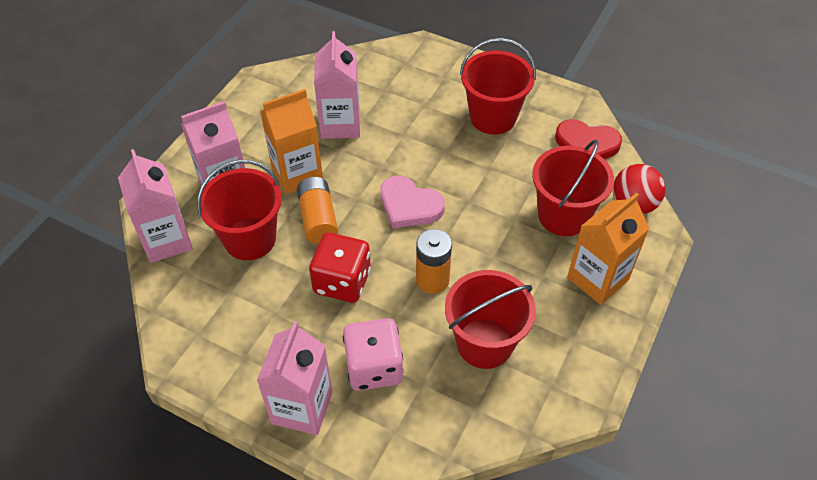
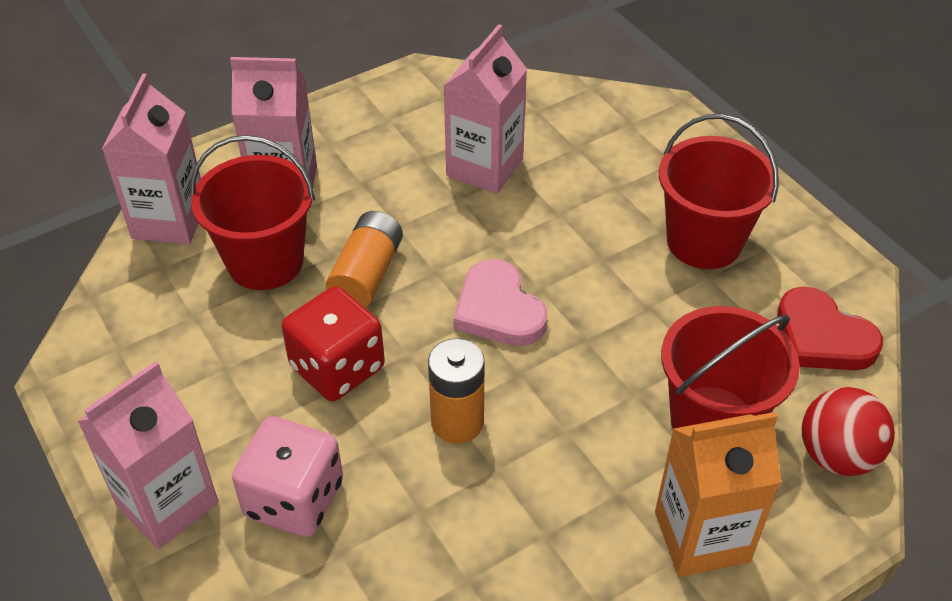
camera: 30 degrees right, 5 degrees down
(297, 174) = (383, 207): orange carton -> none
(484, 343) = (466, 544): red bucket -> none

